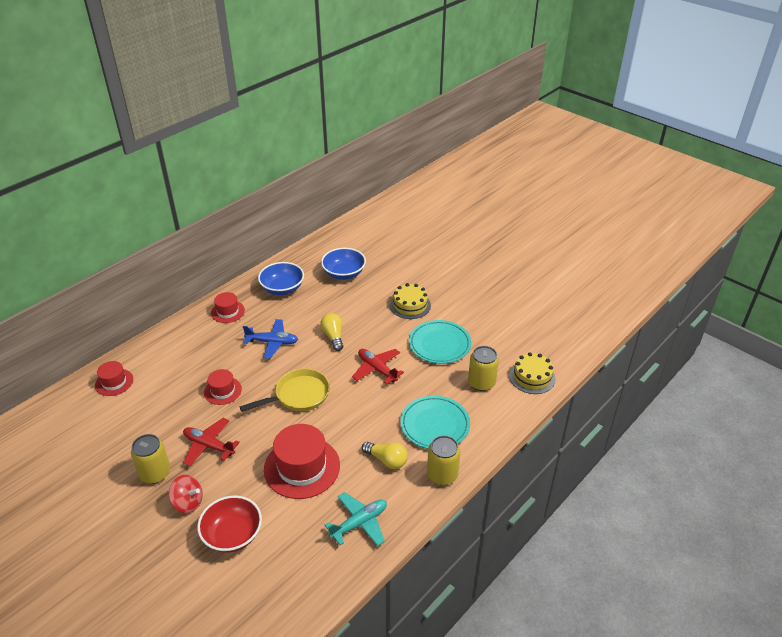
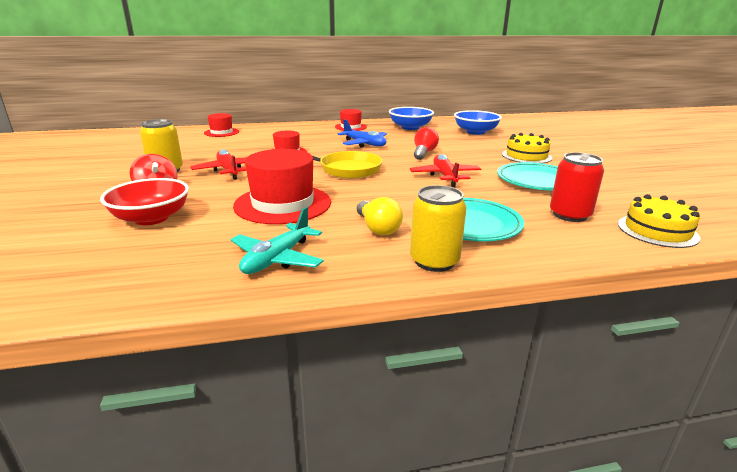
camera: 35 degrees right, 15 degrees down
(333, 336) = (424, 153): yellow light bulb -> red light bulb
(359, 523) = (277, 259): turquoise plane -> turquoise plane turned 120 degrees clockwise
(481, 383) = (569, 215): yellow can -> red can

